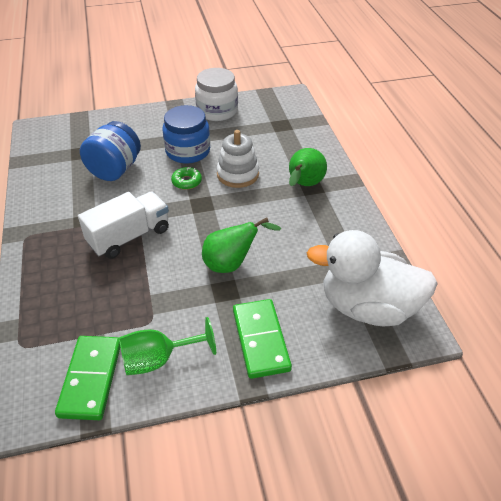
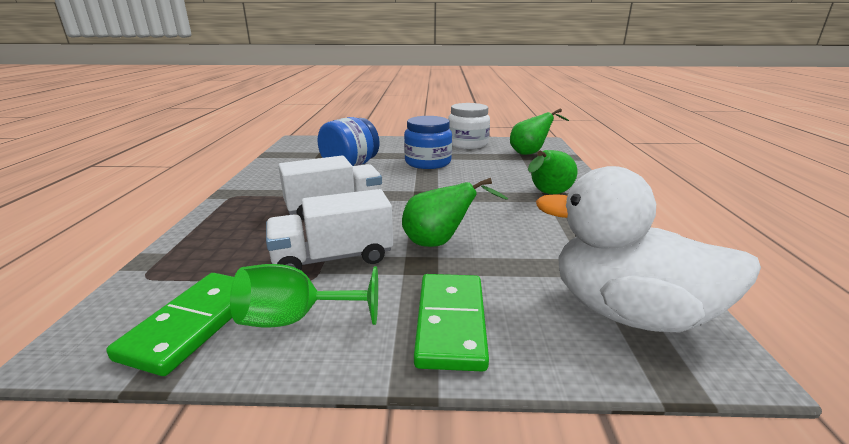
camera: 15 degrees right, 20 degrees down
(157, 297) = (333, 258): none -> white truck
(186, 182) = (417, 179): green donut -> none
(238, 174) = (473, 180): white stacking toy -> none
(280, 119) = (531, 153): none -> green pear

